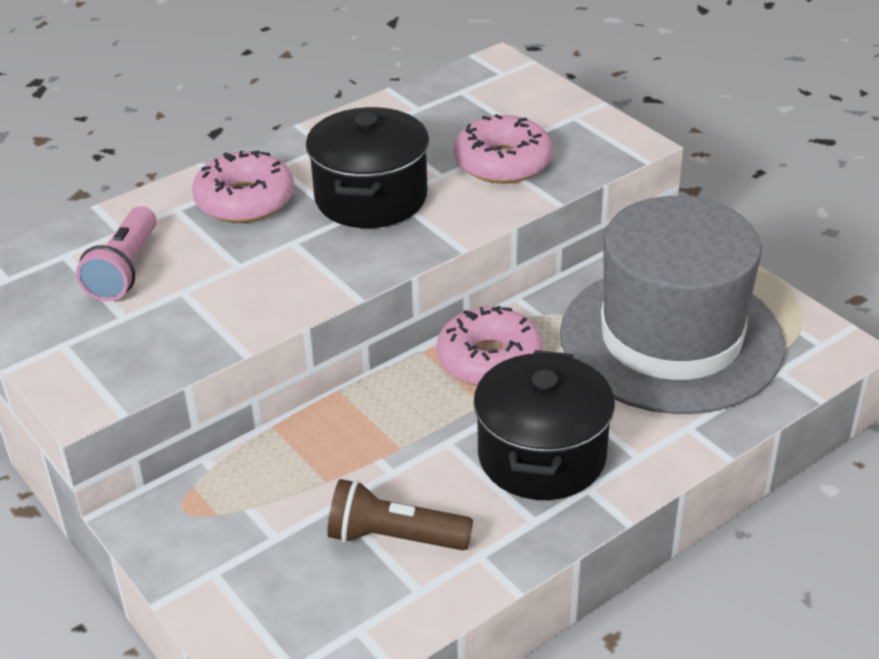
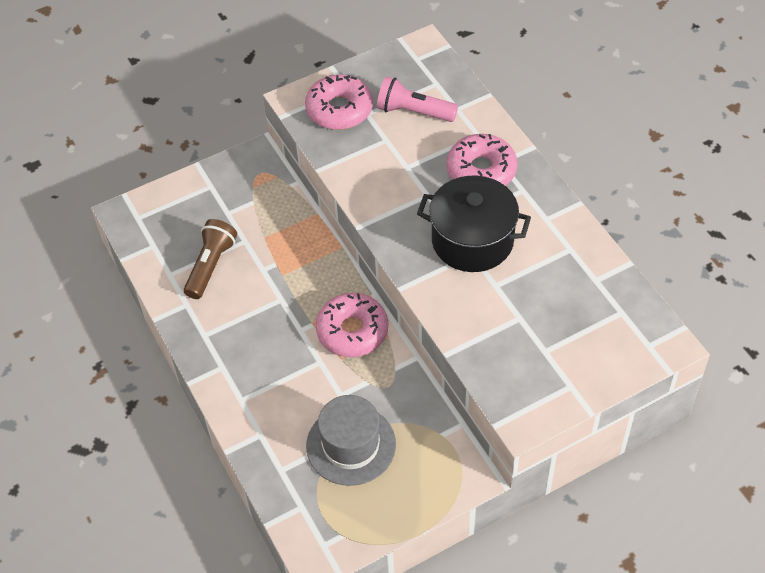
camera: 100 degrees right, 15 degrees up
(503, 162) = (506, 326): pink donut -> pink donut (339, 109)
(542, 456) = (255, 347): black pot -> none
(671, 338) = (351, 445): grey hat -> grey hat, size x0.55

